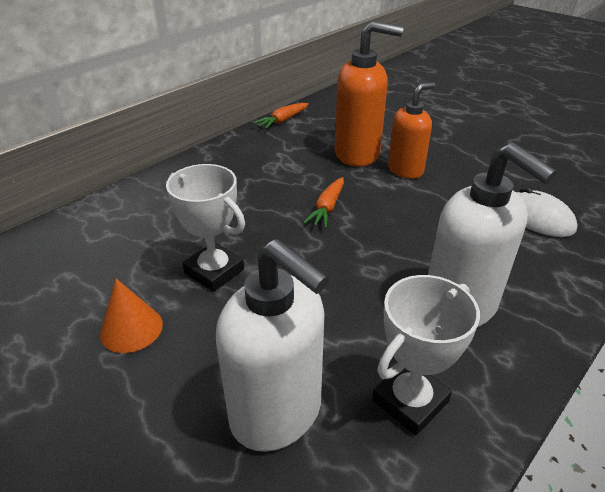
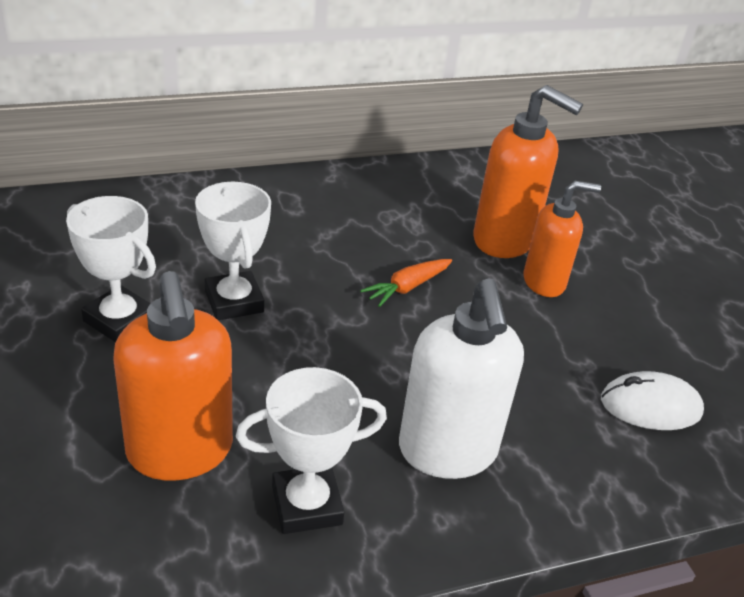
camera: 25 degrees right, 0 degrees up
(131, 328) = (119, 320): orange cone -> white trophy
(277, 413) = (180, 452): white soap dispenser -> orange soap dispenser
(283, 121) = (454, 165): orange carrot -> none
(537, 218) = (650, 406): white mouse -> white mouse turned 75 degrees counterclockwise

